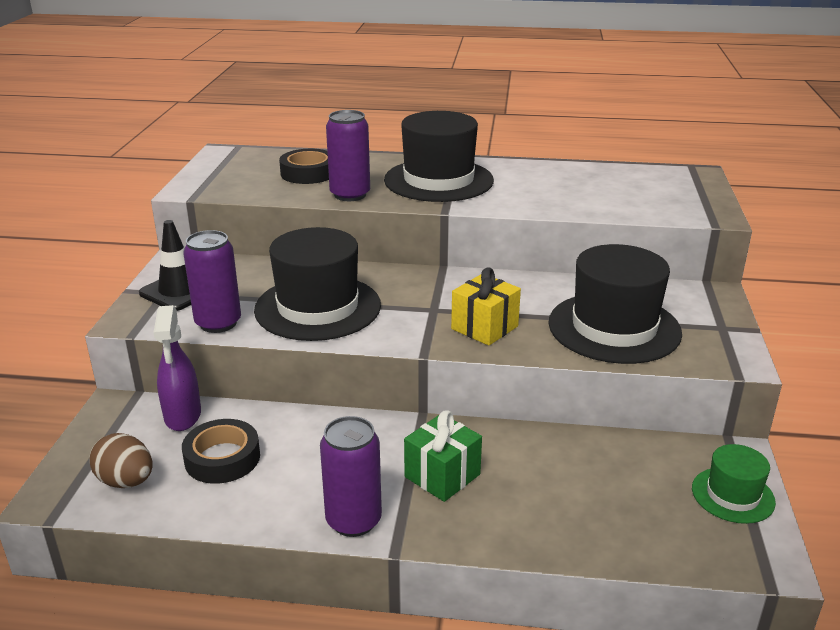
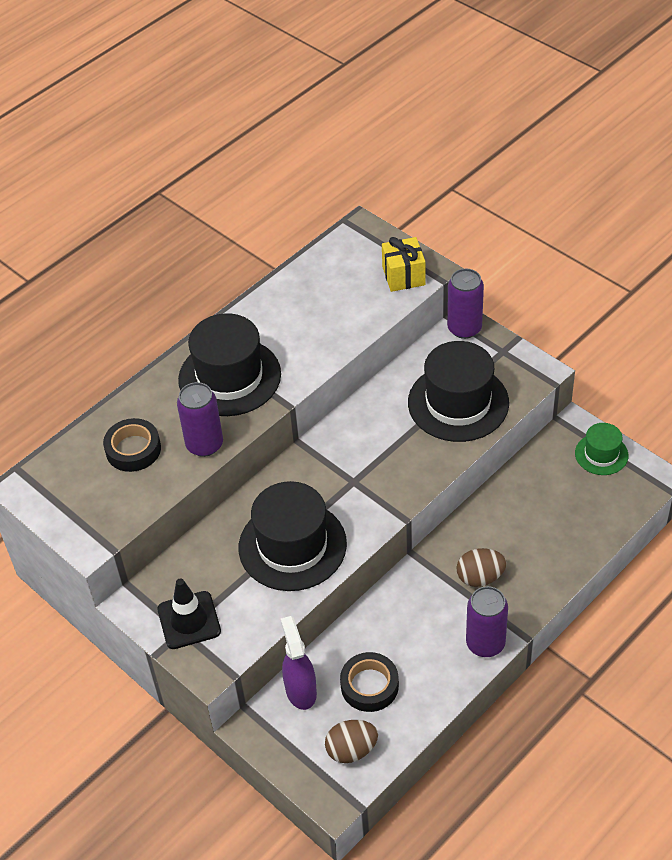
camera: 50 degrees left, 20 degrees up
(182, 416) = (300, 690): purple spray bottle -> purple spray bottle turned 135 degrees counterclockwise
(218, 323) = (262, 615): purple can -> purple can (464, 328)
(442, 475) = (480, 577): green gift -> brown egg
(484, 327) = (401, 468): yellow gift -> yellow gift (403, 276)

